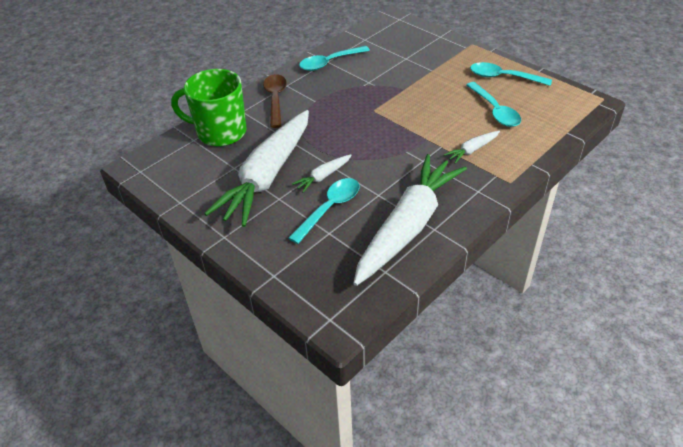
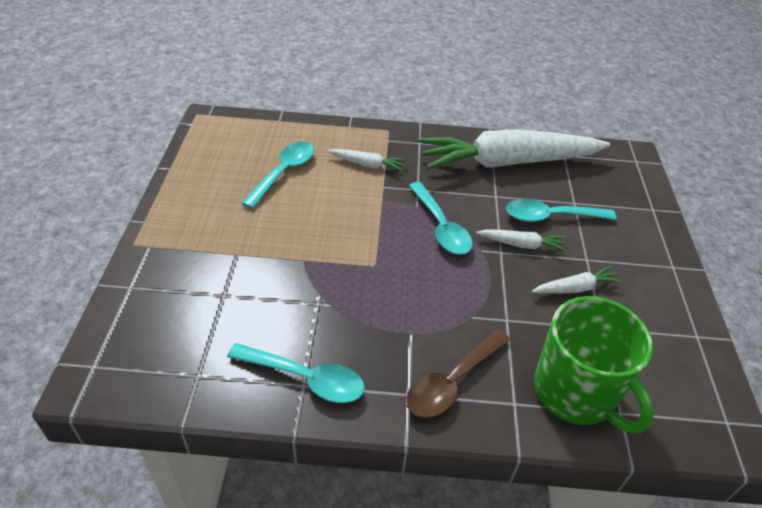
camera: 135 degrees left, 0 degrees up
(267, 176) = (575, 288): white carrot -> white carrot, size x0.40
(503, 77) = (206, 189): turquoise spoon -> turquoise spoon (441, 227)

